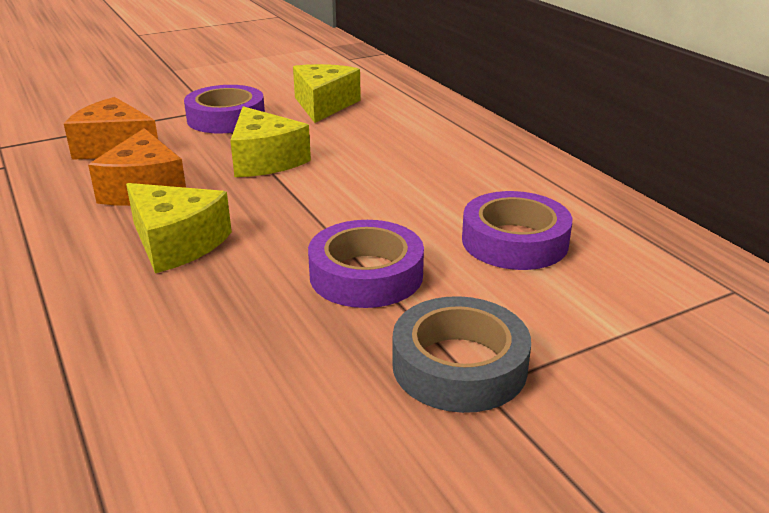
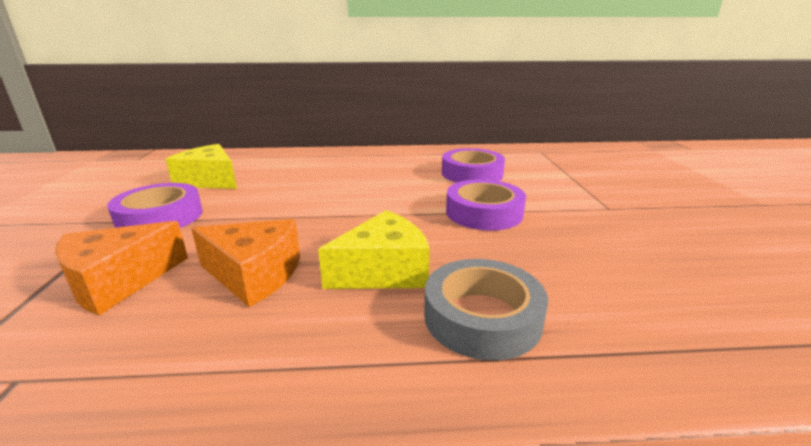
camera: 65 degrees left, 5 degrees down
(265, 160) = (276, 215): yellow cheese -> none
(459, 366) = (589, 209): grey tape -> grey tape (482, 317)

